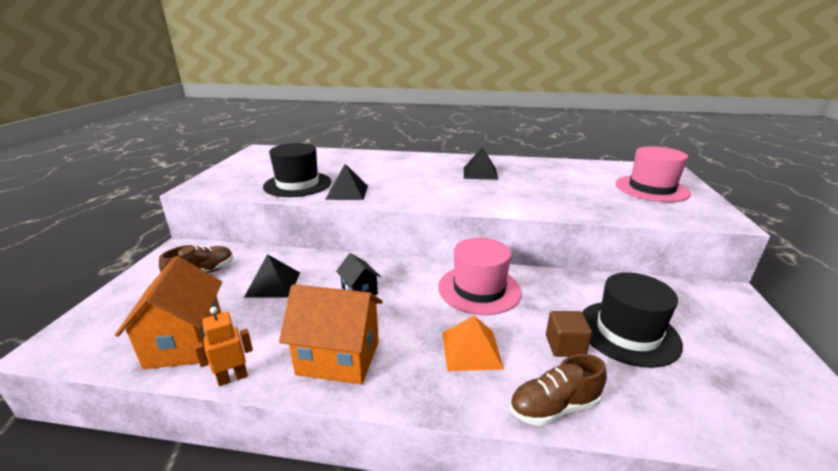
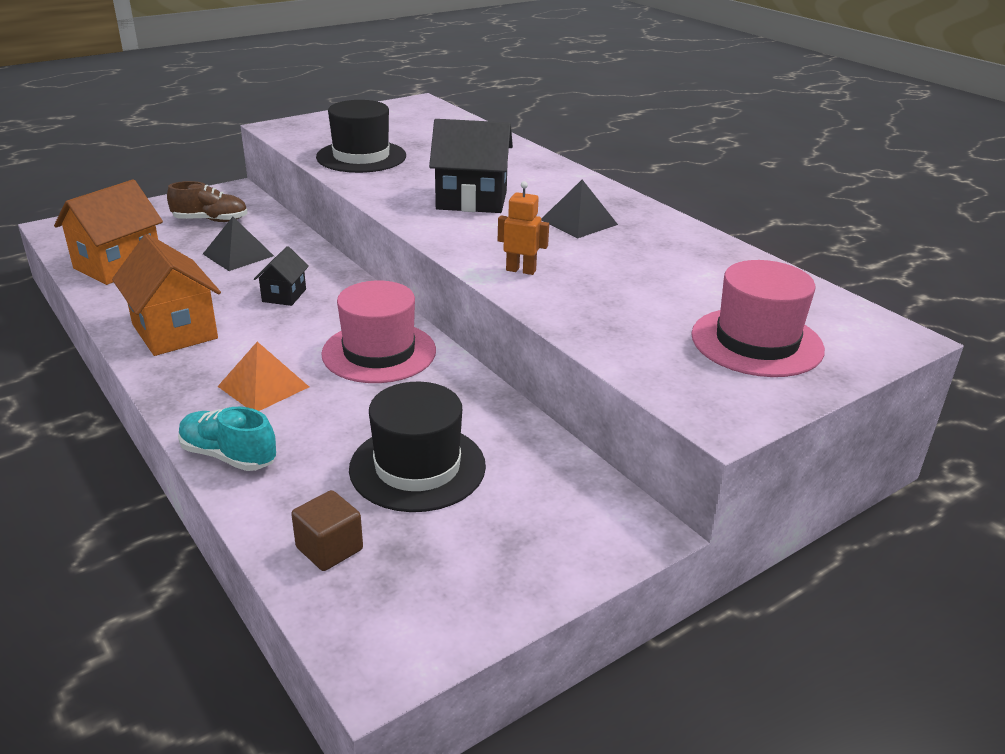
camera: 45 degrees right, 5 degrees up
(233, 378) = (102, 303): orange robot -> orange robot (521, 270)
(347, 192) = (382, 183): black pyramid -> none
(413, 182) = (471, 200): none -> black house
(554, 407) = (229, 456): brown shoe -> turquoise shoe
(565, 346) = (337, 435): brown cube -> brown cube (329, 549)

